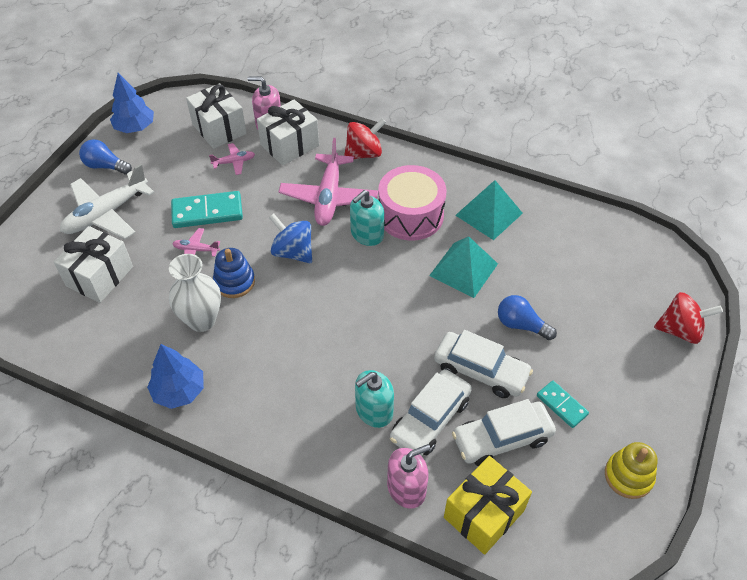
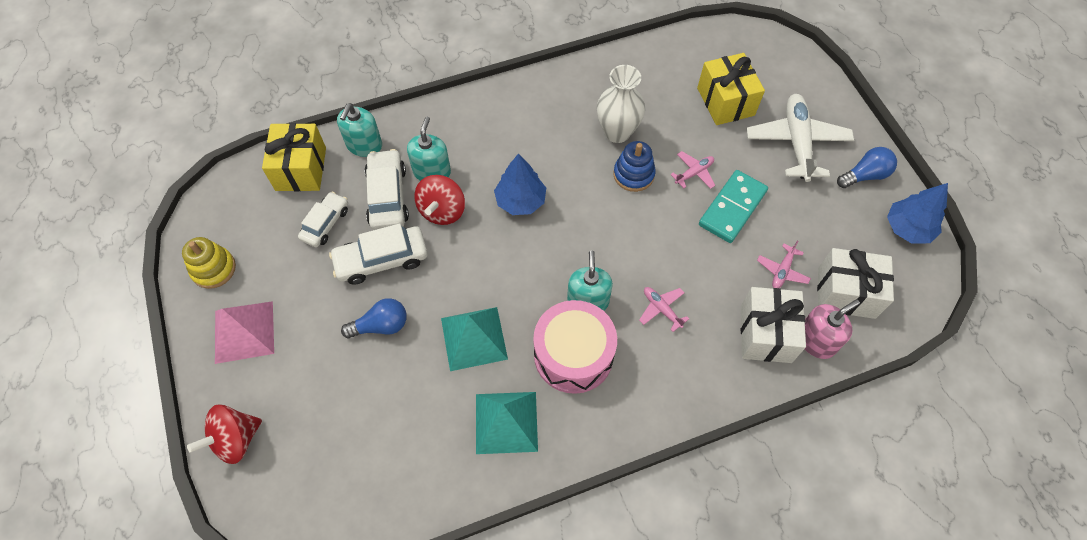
camera: 135 degrees right, 10 degrees up
(100, 276) = (725, 101): white gift -> yellow gift
(179, 391) = (570, 84): blue tree -> blue tree (520, 201)
(293, 252) = (624, 233): blue spinning top -> none
(329, 197) = (661, 309): pink plane -> pink plane, size x0.47
(364, 153) = (692, 388): red spinning top -> red spinning top (442, 211)
(406, 488) = (364, 145): pink soap dispenser -> turquoise soap dispenser
(502, 438) = (325, 223): white car -> white car, size x0.66
(562, 405) = (298, 283): turquoise domino -> none
(631, 400) = (244, 332): none -> pink pyramid

